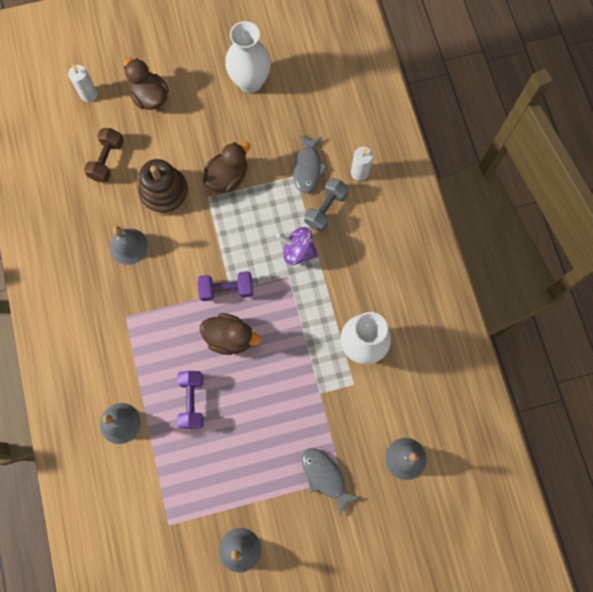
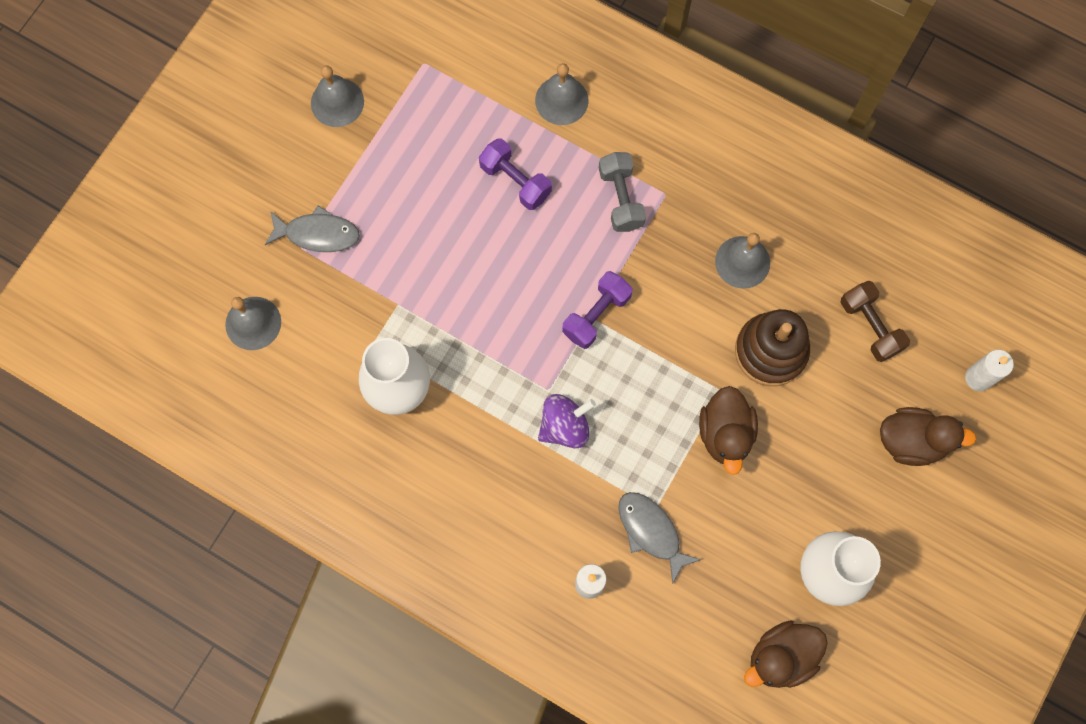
camera: 135 degrees right, 0 degrees up
(230, 338) = (542, 272): brown duck -> brown duck (781, 657)
(326, 209) = (583, 503): grey dumbbell -> grey dumbbell (620, 198)

